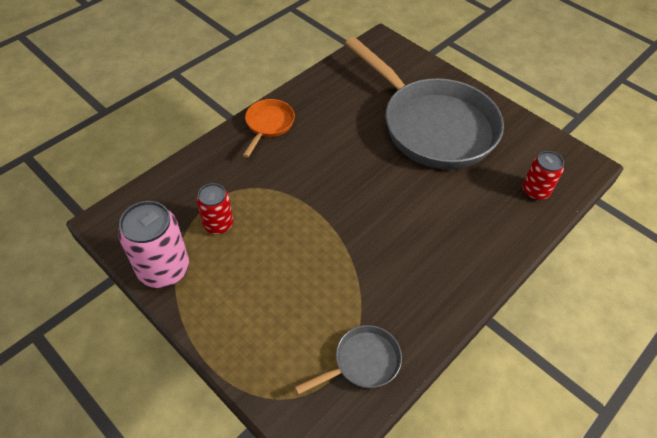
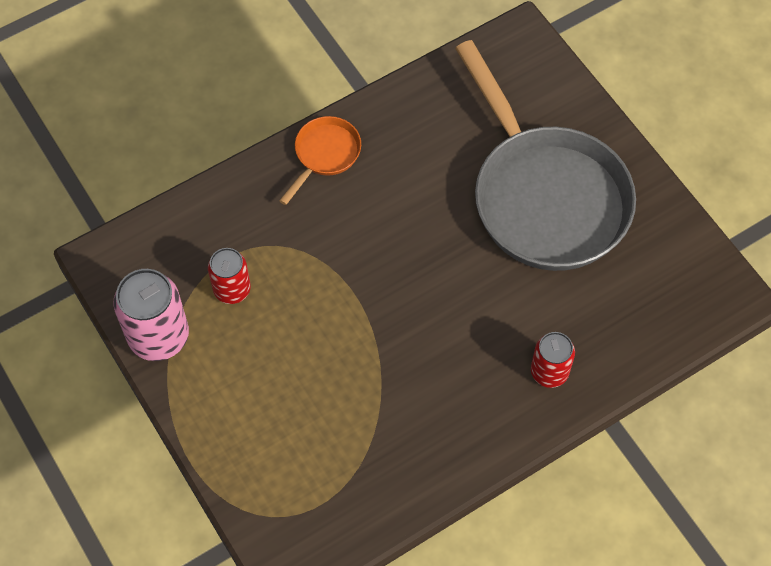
camera: 15 degrees right, 10 degrees up
(362, 362) = (357, 494): grey pan -> none
(535, 191) = (646, 321): red can -> red can (549, 372)

